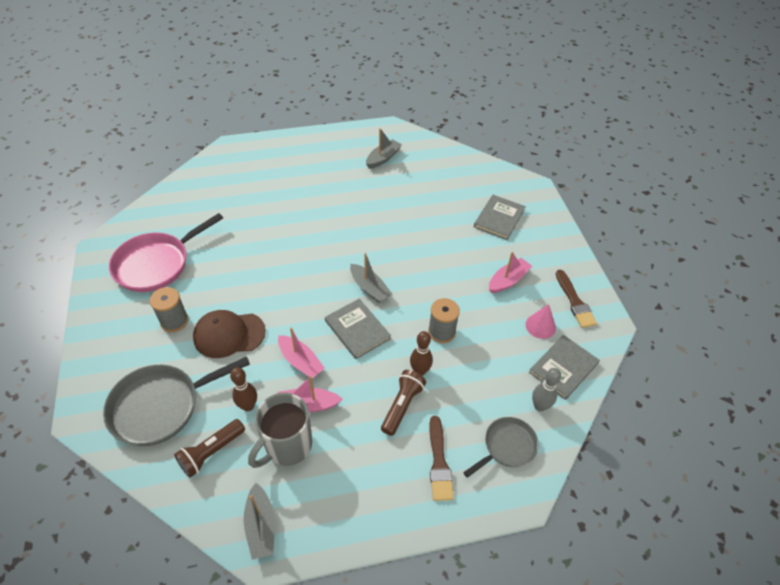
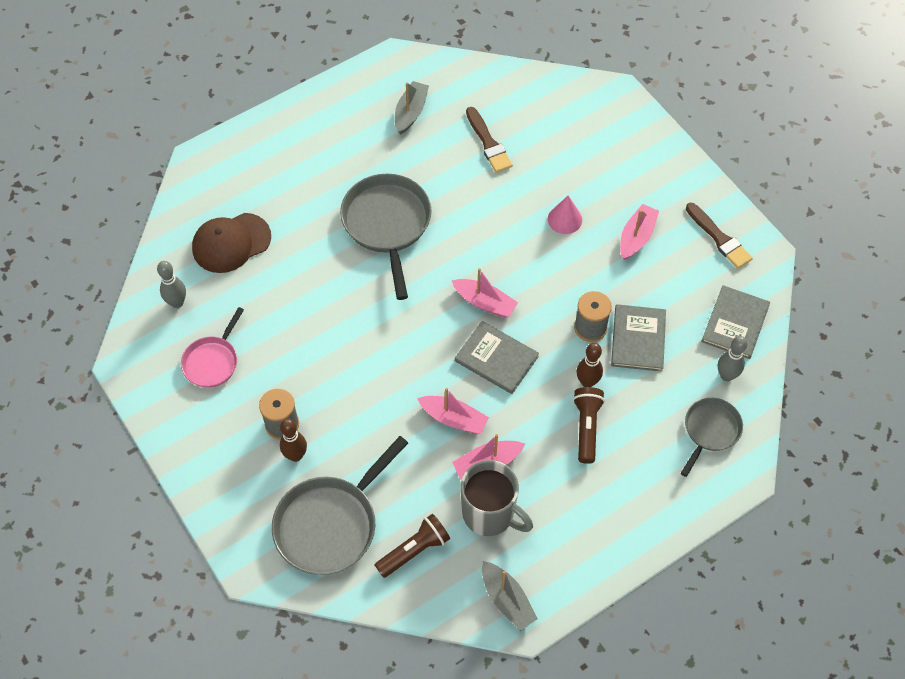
camera: 20 degrees left, 10 degrees up
(156, 264) = (212, 361): pink pan -> pink pan, size x0.58
(159, 221) = (177, 302): none -> grey bowling pin
(211, 452) = (414, 550): brown flashlight -> brown flashlight turned 150 degrees counterclockwise
(229, 334) = (355, 417): brown cap -> brown cap (231, 243)
(248, 406) = (425, 488): brown bowling pin -> brown bowling pin (295, 455)
(287, 446) = (490, 514): grey mug -> grey mug turned 75 degrees counterclockwise
(328, 218) = (387, 224): none -> grey pan
(369, 288) = (485, 302): grey boat -> pink boat
(439, 462) = (650, 472): brown brush -> brown brush (488, 143)
(499, 218) = (593, 155): grey book -> grey book (638, 339)
(540, 326) = (693, 282): pink cone -> pink cone (564, 219)

